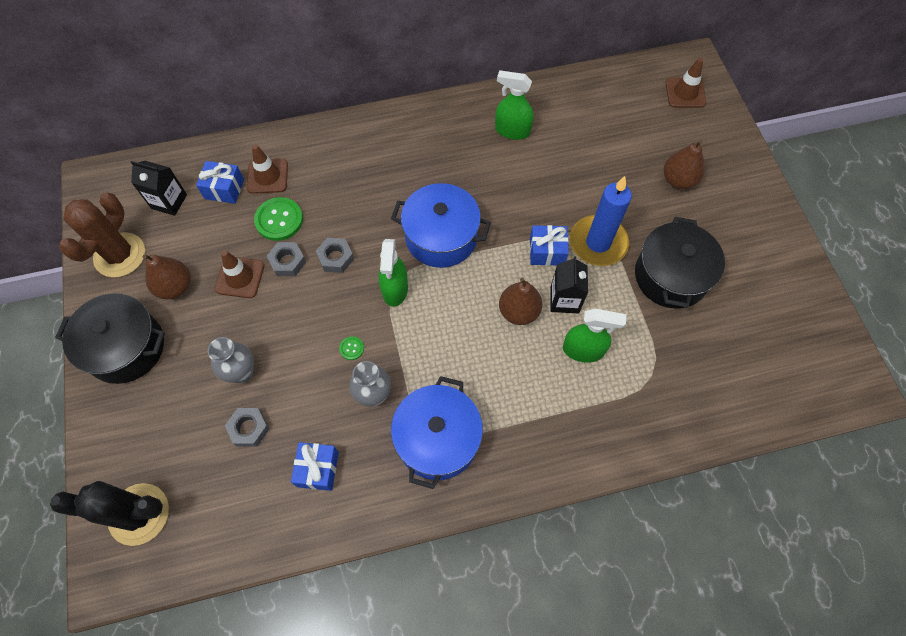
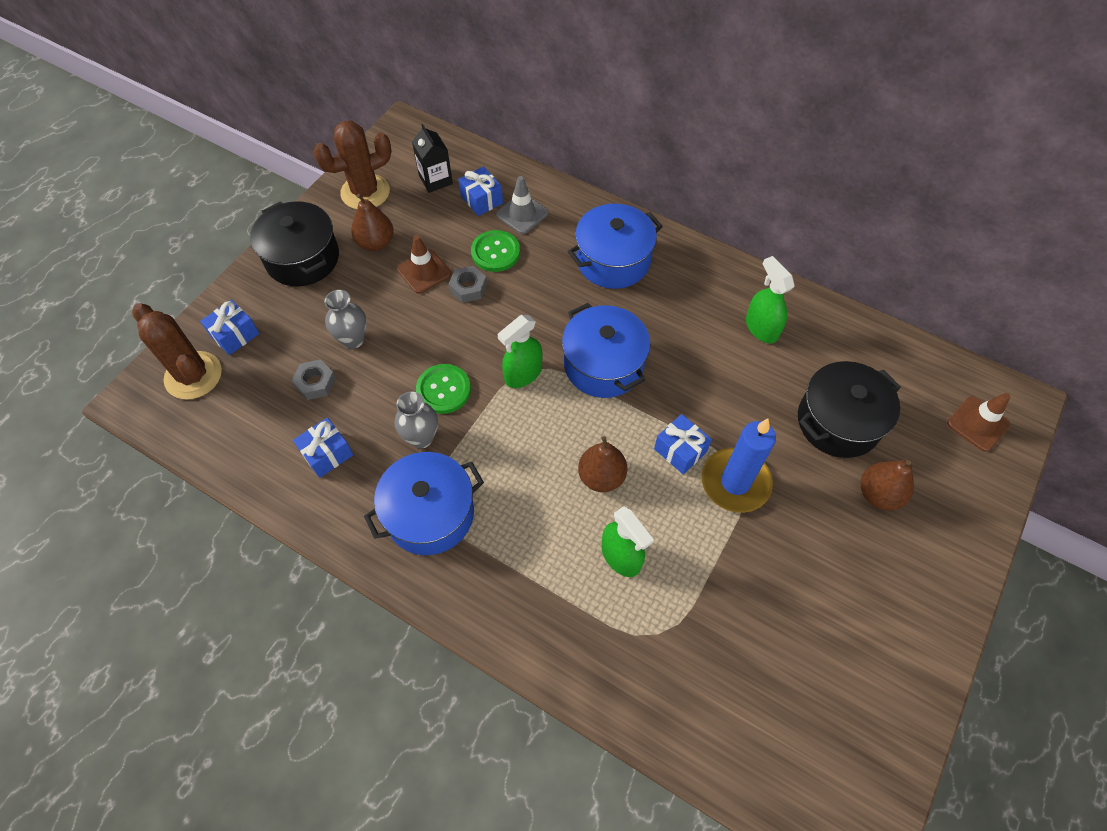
camera: 45 degrees right, 5 degrees down
(137, 453) = (235, 335): none -> blue gift
(139, 514) = (193, 375): black cactus -> brown cactus
(267, 176) = (522, 214): brown traffic cone -> grey traffic cone
(335, 258) = (505, 313): grey nut -> none
(351, 348) = (443, 390): green button -> green button, size x2.11
(370, 160) = (613, 260): none -> blue pot
(564, 300) = (651, 502): black carton -> none
(671, 276) = (773, 569): black pot -> black pot (838, 422)

